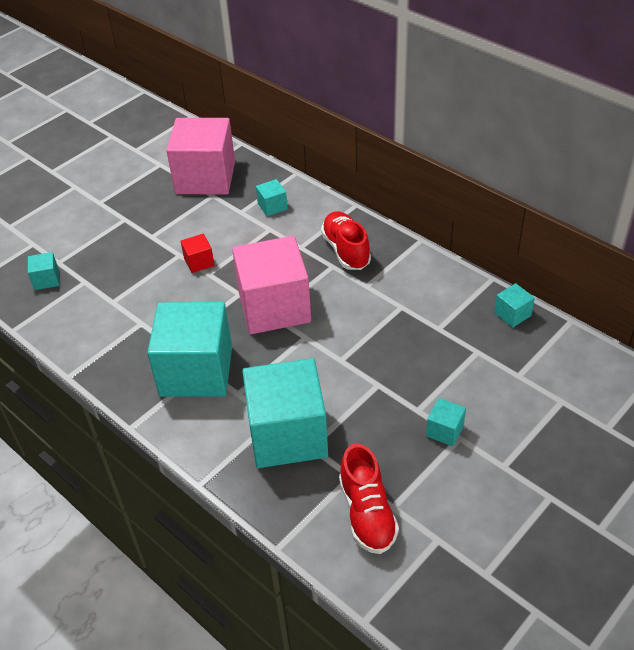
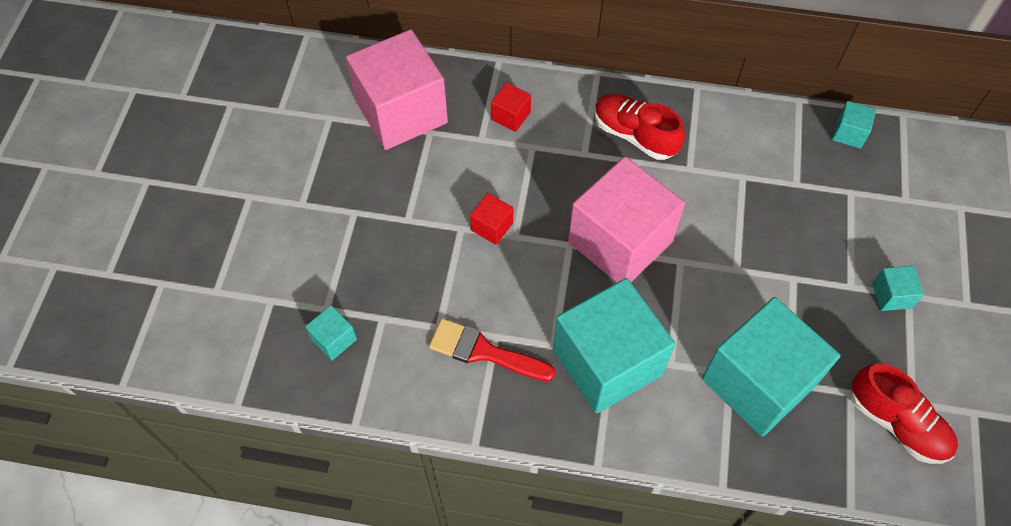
camera: 35 degrees left, 15 degrees up
(125, 327) = (484, 351): none -> red brush
(272, 206) = (511, 116): turquoise cube -> red cube

